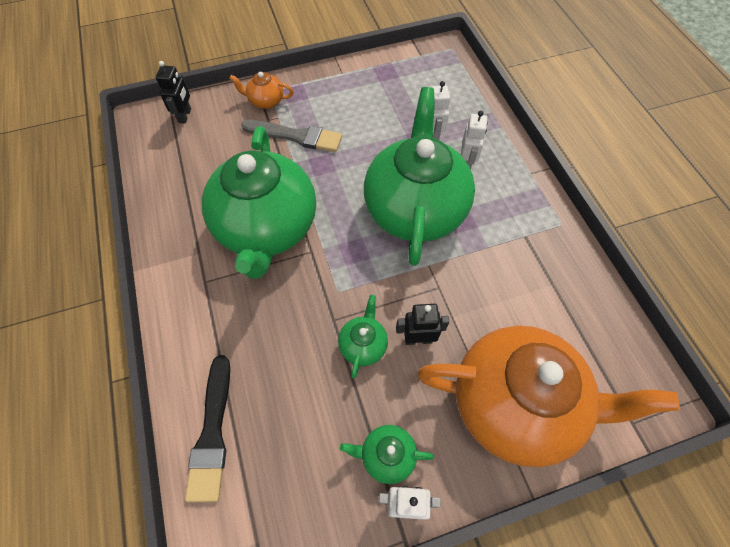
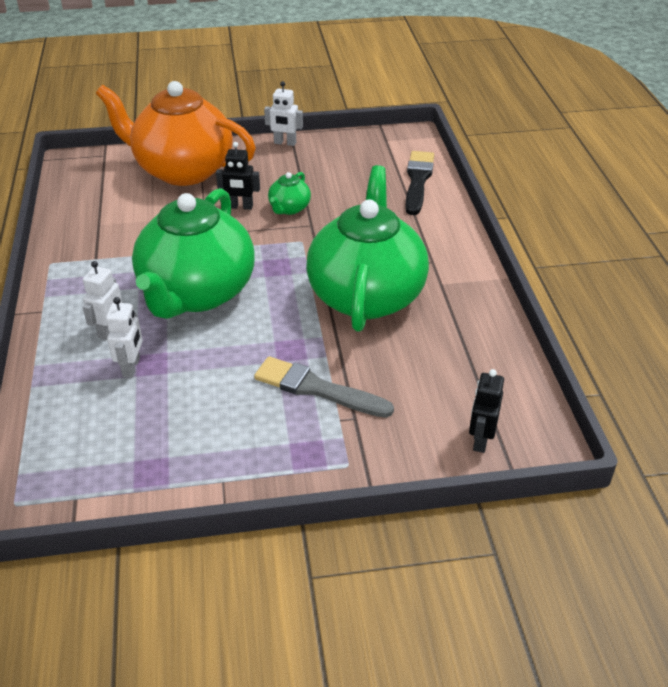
camera: 170 degrees left, 20 degrees down
(265, 101) = (356, 447): orange teapot -> none
(386, 456) = (290, 160): green teapot -> none

